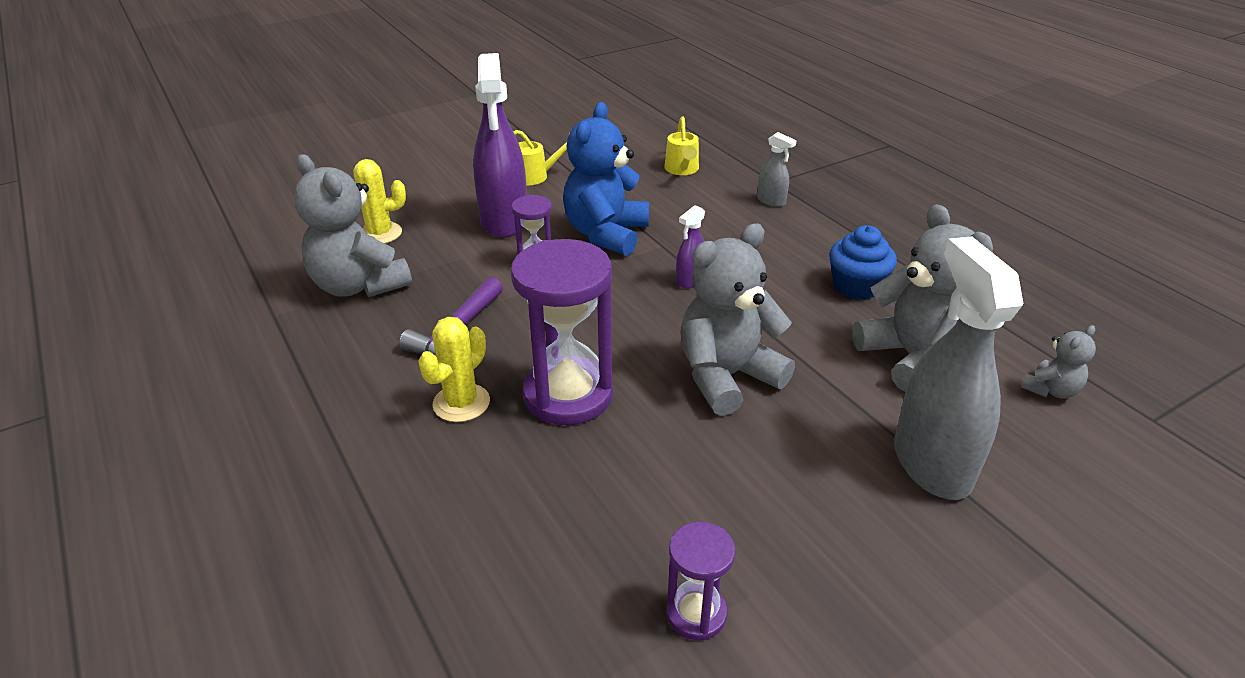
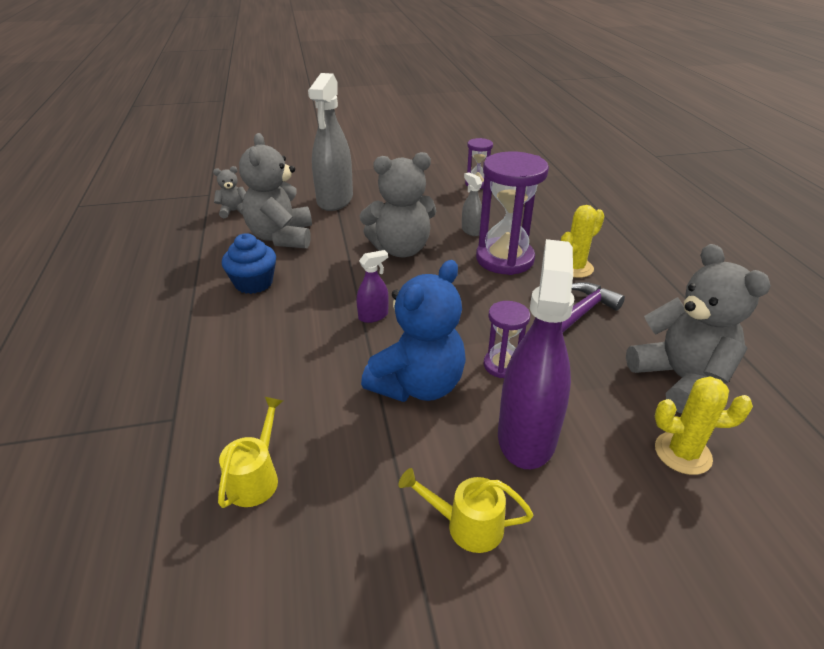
camera: 160 degrees left, 0 degrees up
(771, 201) = (212, 388): grey spray bottle -> grey spray bottle (471, 231)

